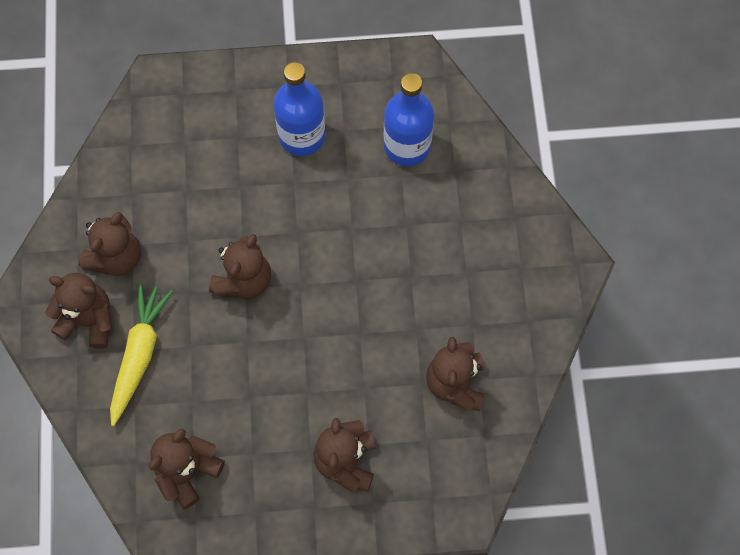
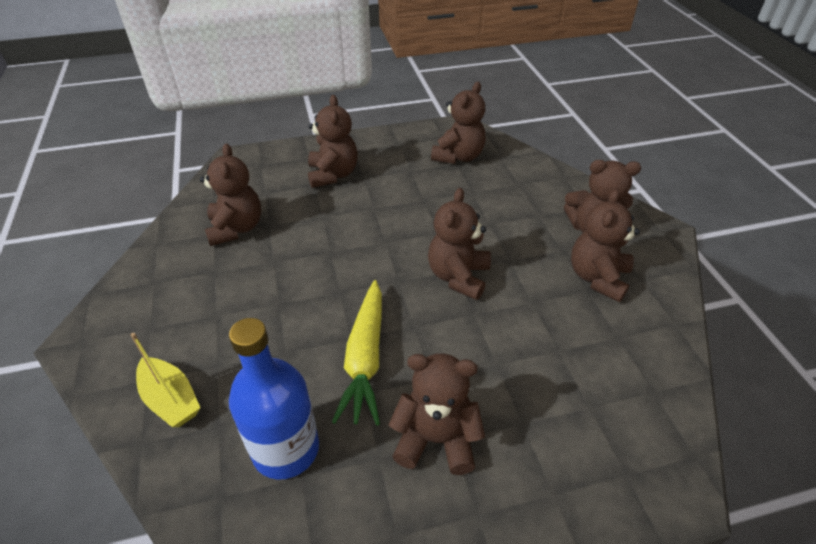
camera: 170 degrees right, 25 degrees down
(139, 355) = (532, 212): yellow carrot -> yellow carrot (365, 358)
(302, 136) = (436, 439): blue bottle -> brown teddy bear
(492, 196) = (171, 399): none -> yellow boat

